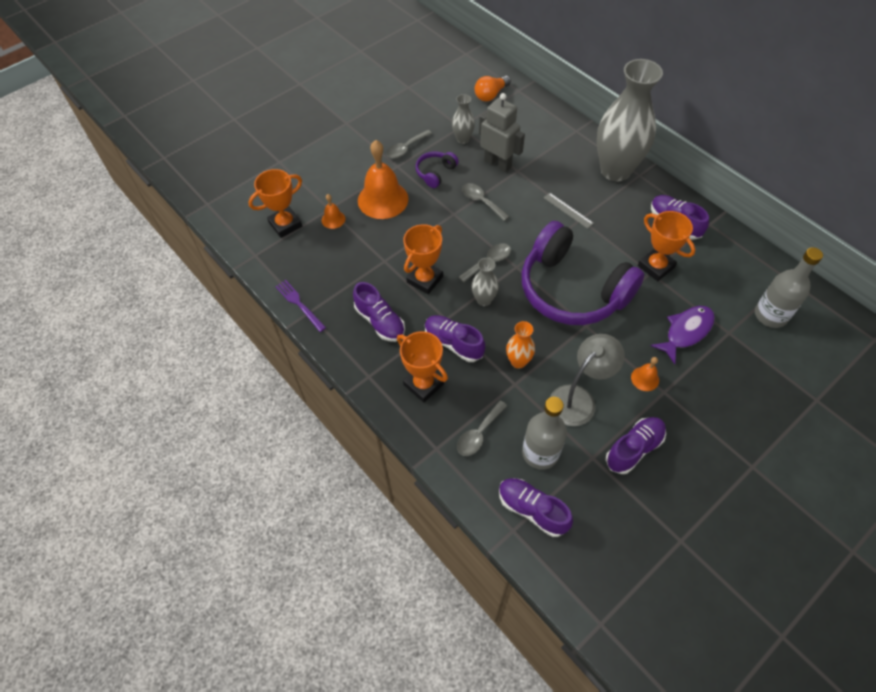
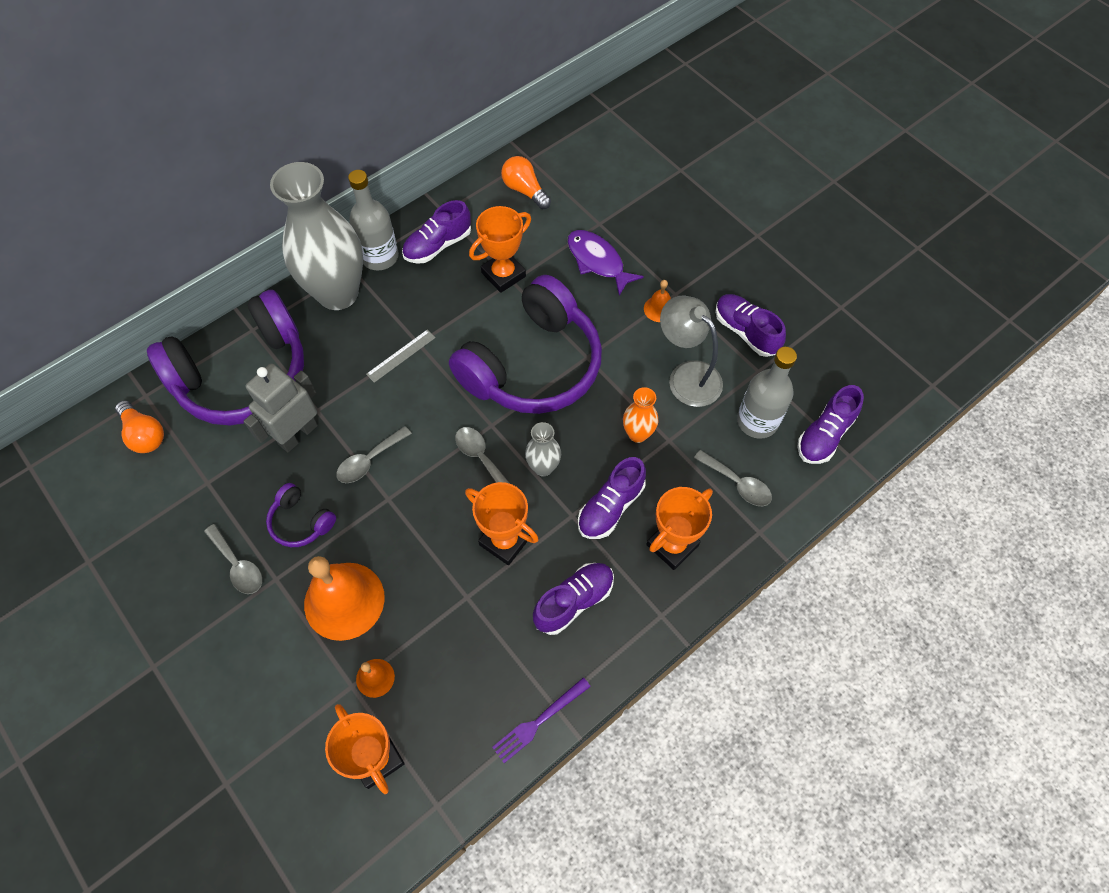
camera: 90 degrees left, 5 degrees up
(463, 139) = (236, 480): grey vase -> none
(539, 132) = (243, 375): none -> purple headphones
(750, 277) = (524, 190): none -> orange light bulb
(770, 315) = (577, 183): grey bottle -> grey bottle (380, 257)

